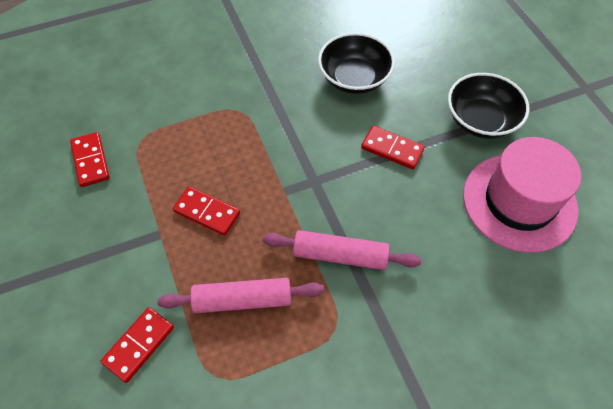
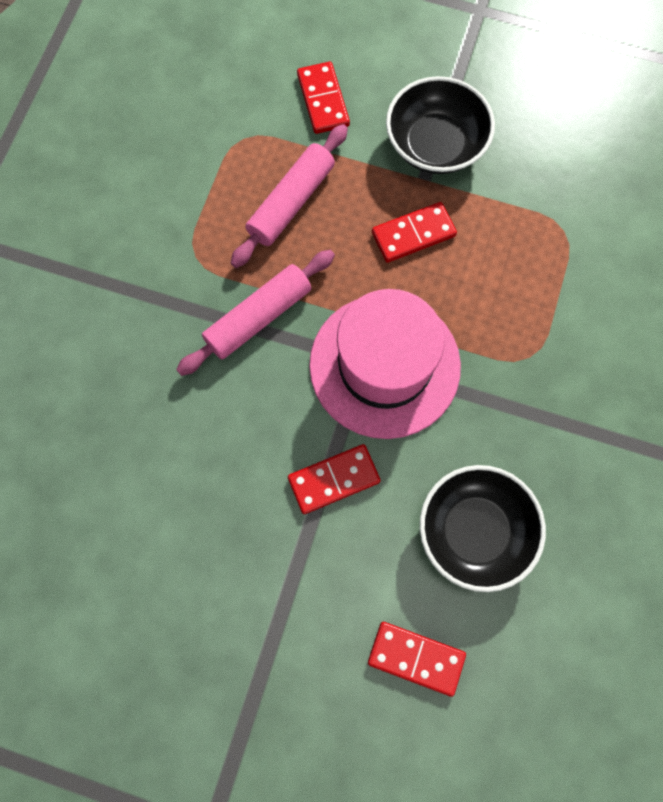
camera: 130 degrees right, 15 degrees up
(90, 161) = (571, 169): red domino -> red domino (416, 658)
(481, 120) = (283, 627): black bowl -> black bowl (435, 144)
(519, 202) = (150, 553): pink hat -> pink hat (384, 365)

